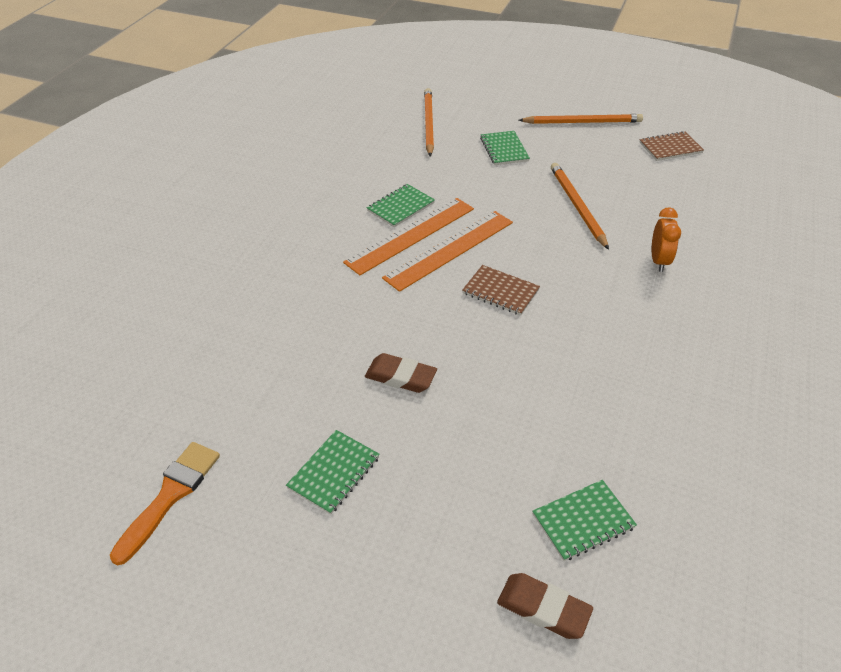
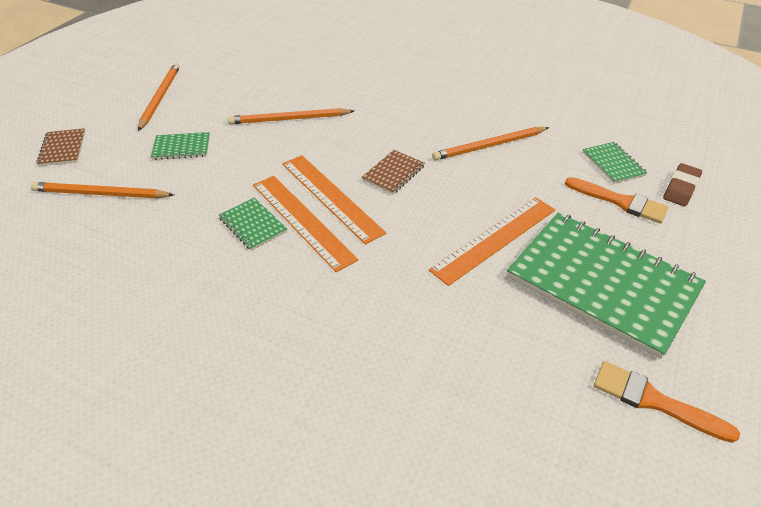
camera: 85 degrees left, 0 degrees up
(334, 472) = (602, 283): green notebook -> green notebook, size x2.38
(400, 377) = (494, 239): brown eraser -> orange ruler
(492, 516) = (620, 202): none -> orange brush
(582, 377) = (489, 146): none -> orange pencil
(659, 261) = (368, 94): orange clock -> none
(670, 148) = (225, 63): brown notebook -> brown notebook (63, 148)

